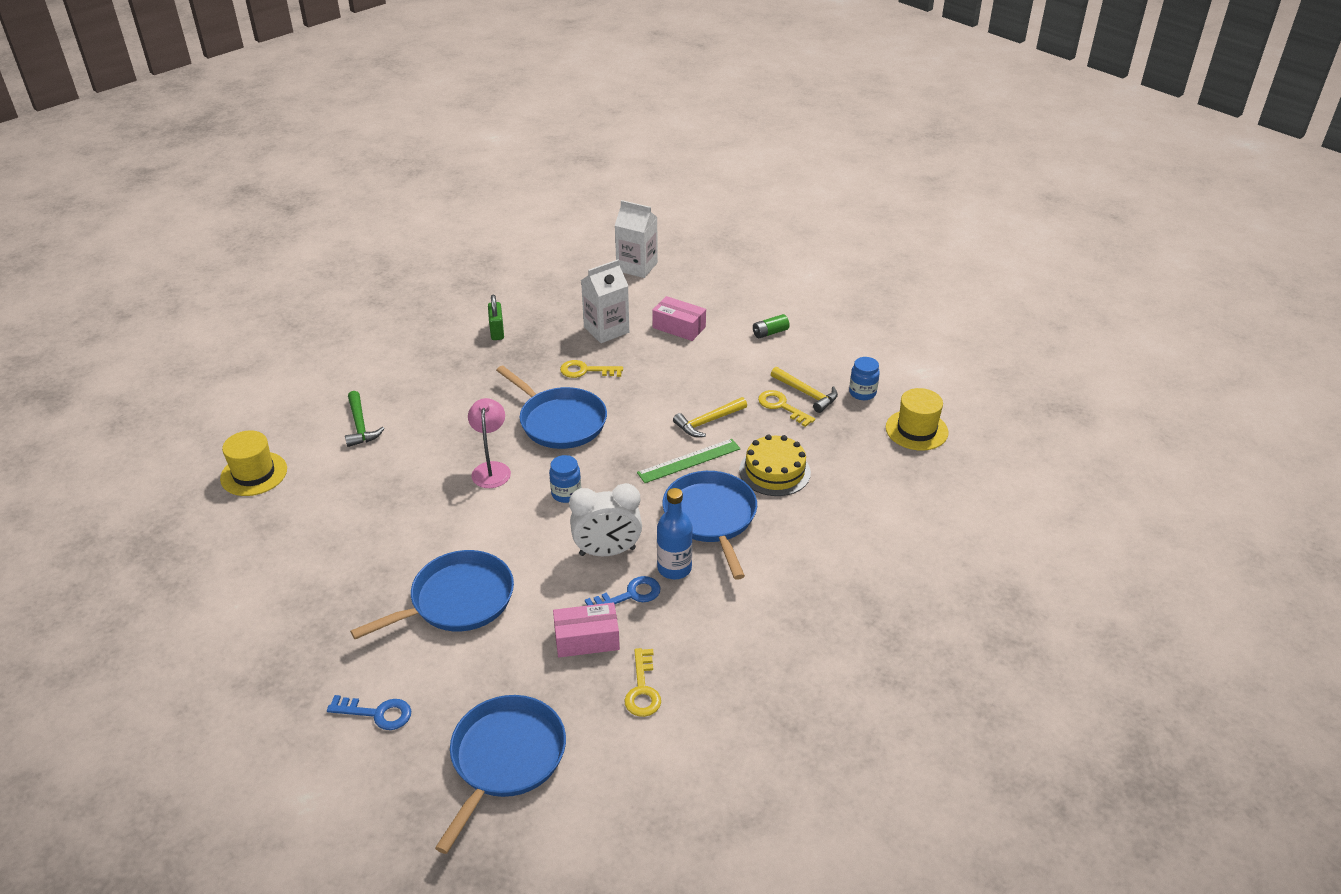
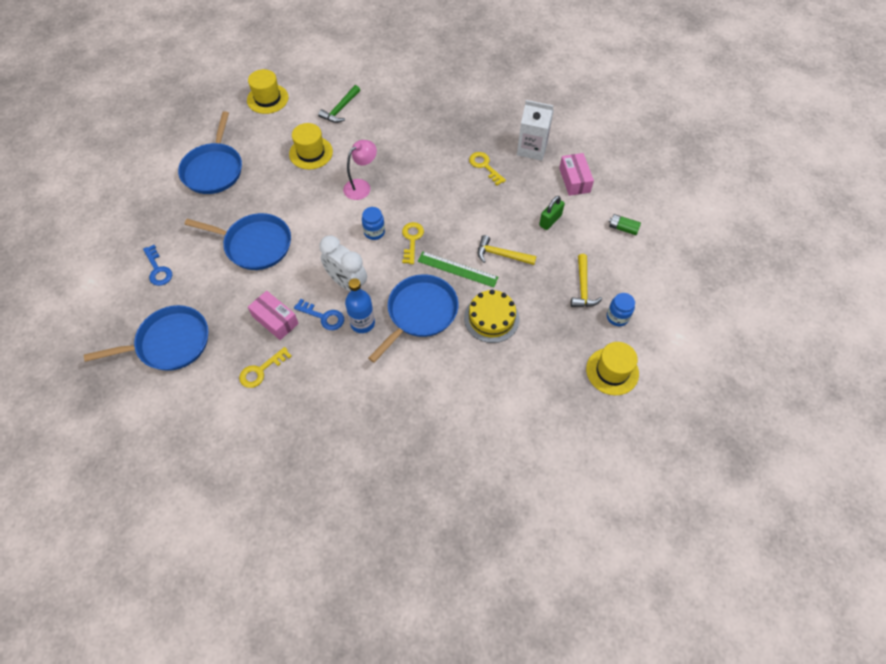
camera: 50 degrees right, 20 degrees up
(388, 482) = (311, 153): none -> yellow hat
(497, 331) = (474, 103): green padlock -> green padlock (550, 220)
(560, 421) = (429, 187): blue pan -> blue pan (214, 169)
(637, 267) = (609, 119): white carton -> none
(781, 406) = (556, 282): yellow key -> yellow key (412, 240)

